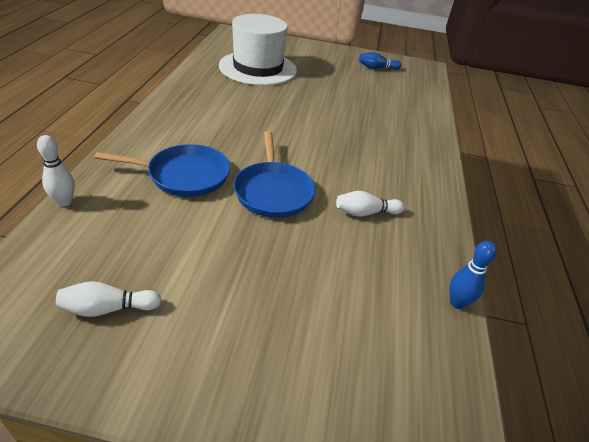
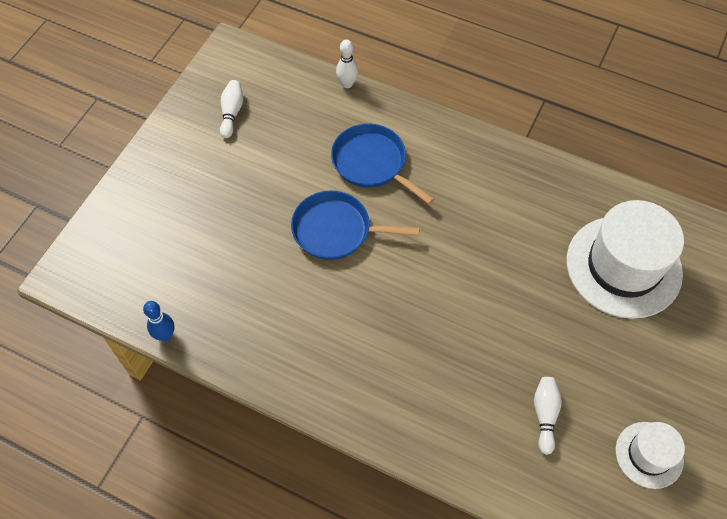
camera: 110 degrees right, 20 degrees up
(185, 175) = (372, 163): blue pan -> blue pan turned 120 degrees clockwise
(366, 213) = (289, 303): white bowling pin -> white bowling pin (545, 415)
(377, 68) = (649, 455): blue bowling pin -> white hat

